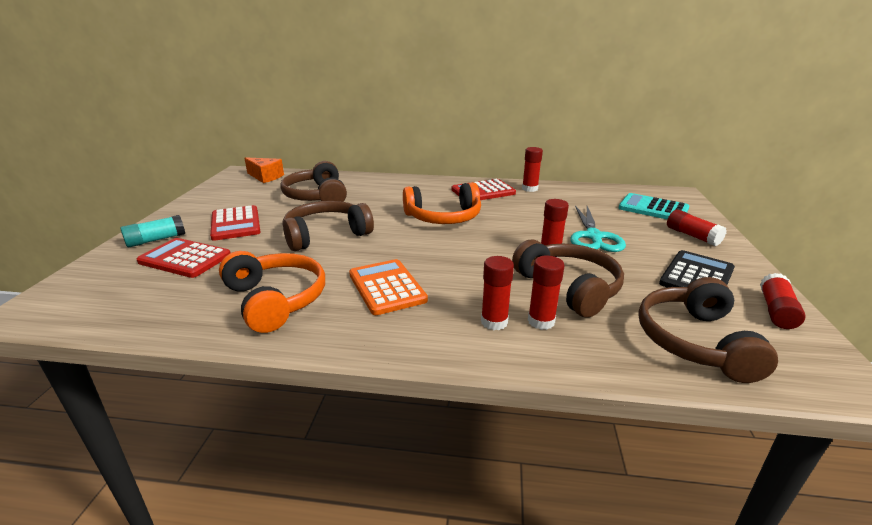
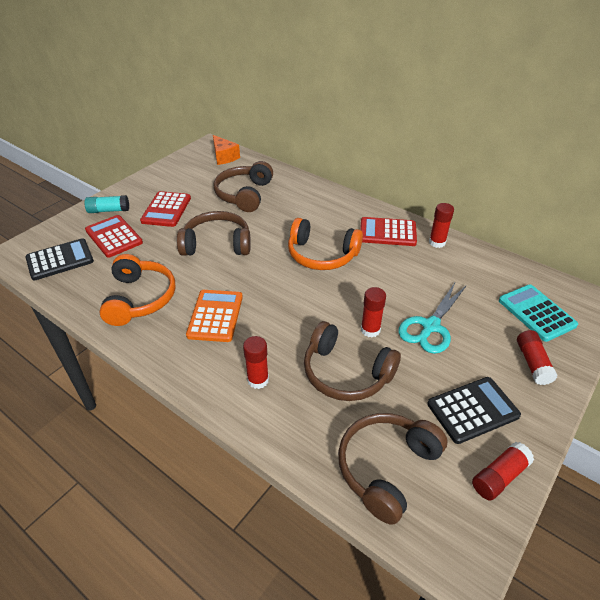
camera: 30 degrees right, 15 degrees up
(119, 297) = (60, 260): none -> black calculator
(541, 321) = (291, 395): red glue stick -> none
(569, 287) = (346, 373): brown headphones -> brown headphones turned 120 degrees clockwise

